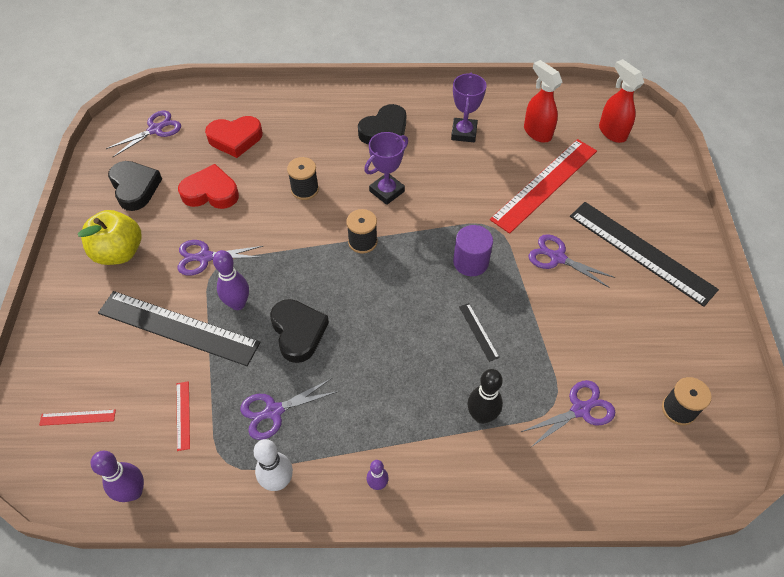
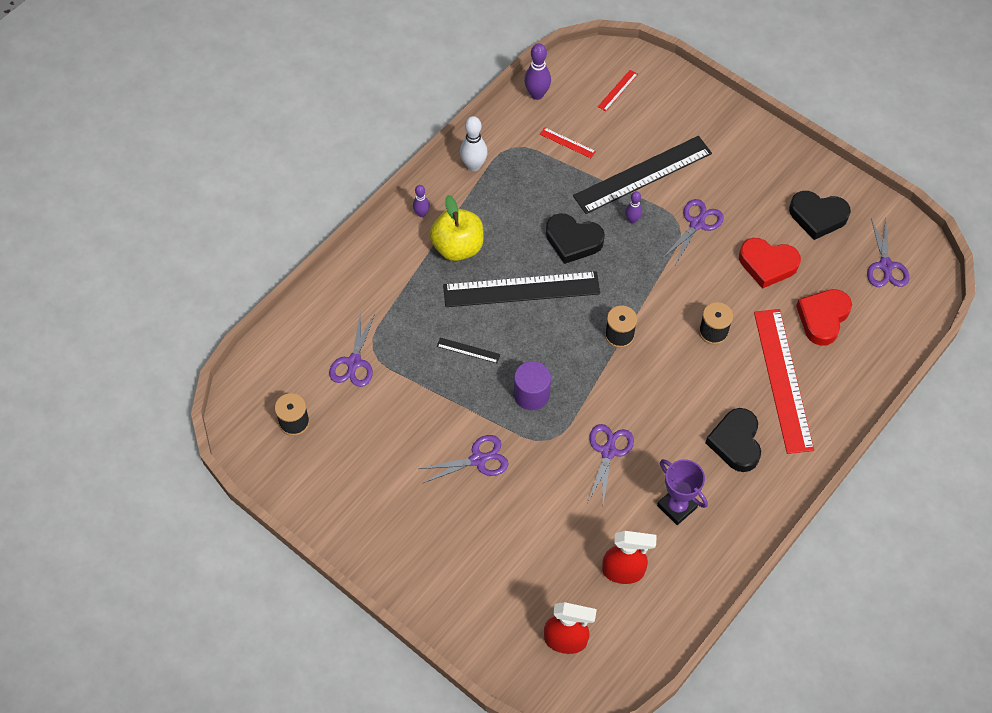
camera: 130 degrees right, 5 degrees up
(119, 252) = (750, 174): yellow apple -> yellow apple (458, 247)
(211, 192) = (767, 264): red heart -> red heart turned 60 degrees clockwise
(238, 304) = (632, 220): purple bowling pin -> purple bowling pin, size x0.61
(274, 411) = (524, 191): purple scissors -> purple scissors (608, 452)
(387, 191) = (658, 390): purple trophy -> none
(481, 416) = (407, 301): black bowling pin -> none
(545, 184) = (557, 520): red ruler -> red ruler (783, 380)
(641, 252) = (425, 528): black ruler -> black ruler (521, 289)

